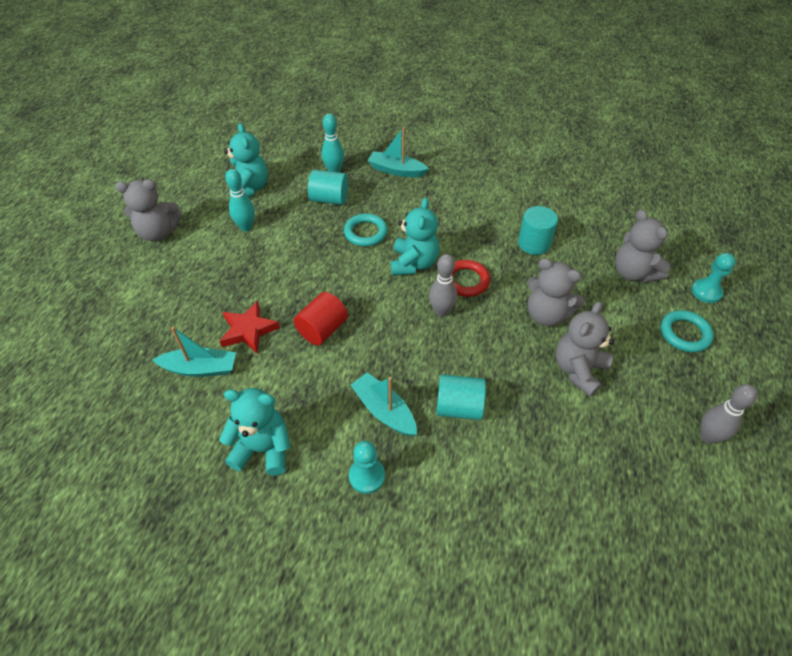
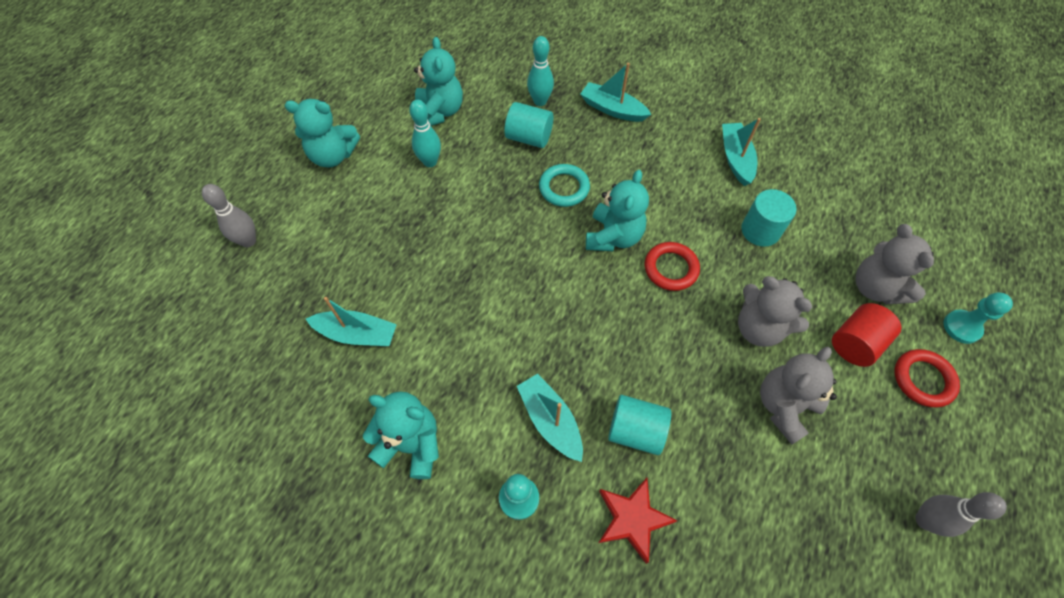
camera: 10 degrees right, 10 degrees up
(158, 233) = (333, 156): grey teddy bear -> turquoise teddy bear
(248, 330) = (415, 295): red star -> red star (632, 519)
(322, 329) = (496, 306): red cylinder -> red cylinder (855, 343)
(441, 311) = (635, 304): grey bowling pin -> grey bowling pin (248, 241)
(504, 194) = (735, 158): none -> turquoise boat
(684, 333) = (923, 379): turquoise ring -> red ring

